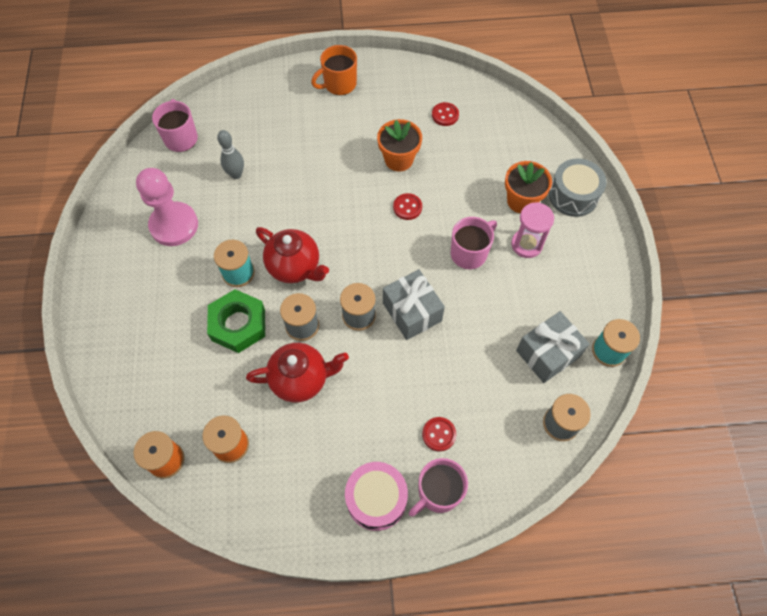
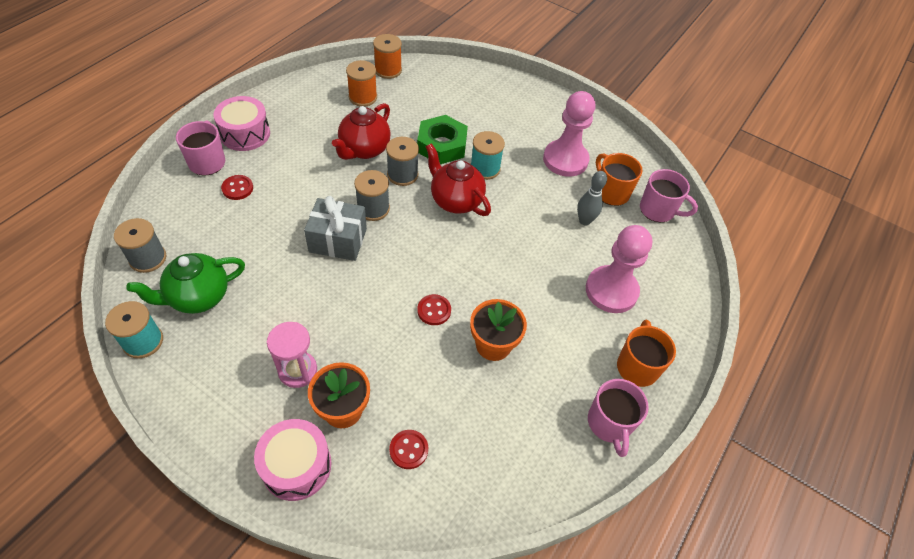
camera: 125 degrees right, 10 degrees down
(187, 175) = (611, 192): none -> orange mug
(290, 125) = (611, 291): none -> pink pawn
(295, 267) = (455, 201): red teapot -> red teapot turned 60 degrees clockwise
(445, 115) = (512, 432): red button -> red button (408, 450)
(469, 253) = (340, 319): pink mug -> pink mug (609, 423)
(548, 353) = (198, 297): grey gift -> green teapot
(573, 195) = (296, 466): grey drum -> pink drum

